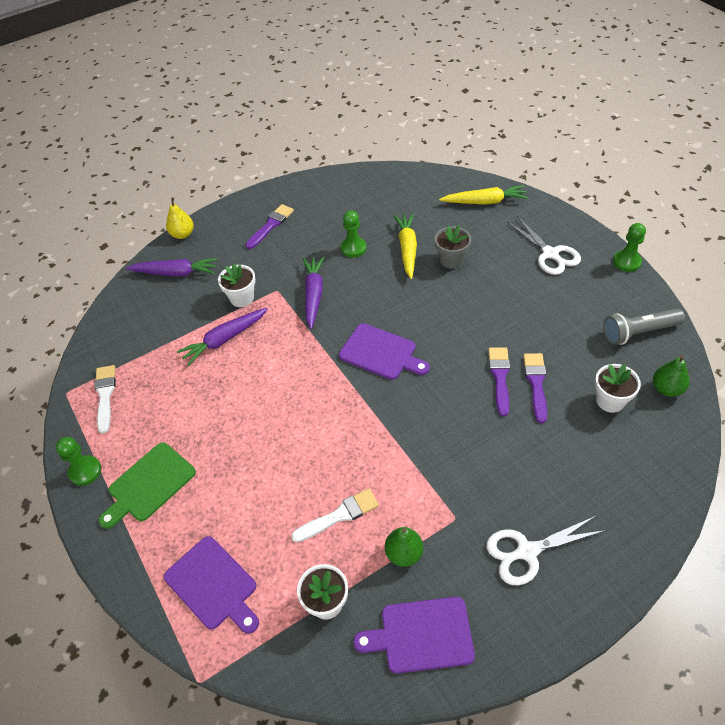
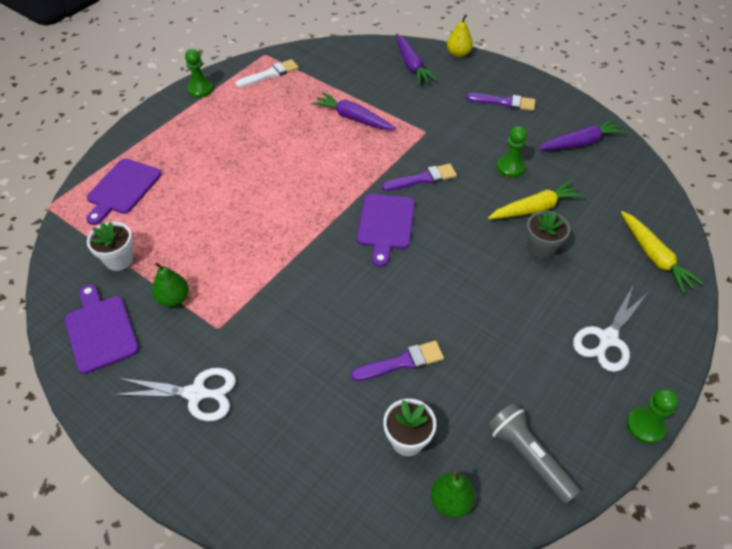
camera: 65 degrees right, 0 degrees up
(149, 484) = (198, 125): green cutting board -> none
(242, 298) = (404, 113): white flower pot -> none
(313, 295) = (433, 157): purple carrot -> purple carrot (580, 143)
(339, 515) = (200, 245): white brush -> none
(500, 377) = (397, 327): purple brush -> purple brush (423, 178)
(527, 551) = (196, 394): white scissors -> white scissors turned 135 degrees clockwise

